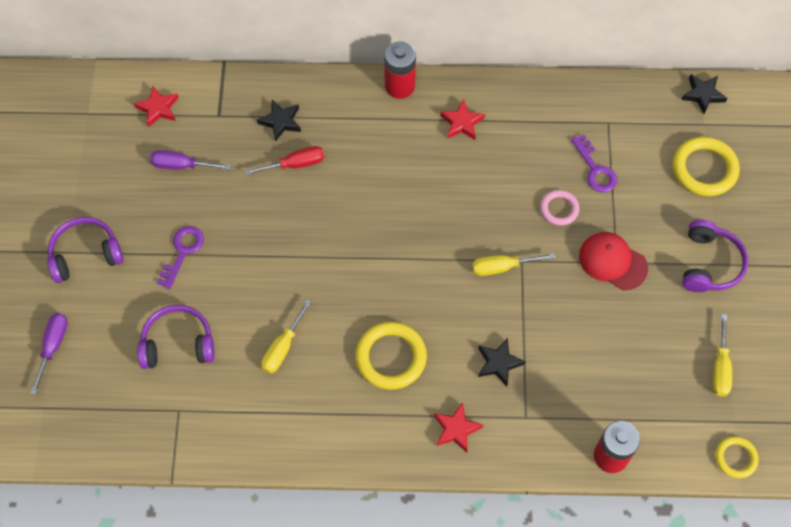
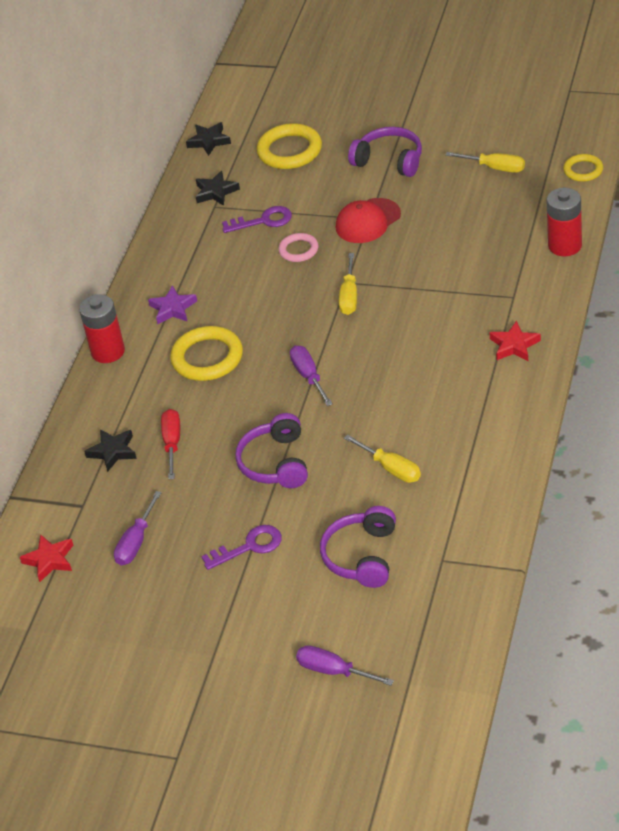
camera: 70 degrees left, 20 degrees down
(85, 254) = (222, 636): purple headphones -> purple headphones (275, 463)
(182, 252) = (249, 547): purple key -> purple key turned 120 degrees clockwise
(390, 255) = (309, 376): none -> purple screwdriver
(391, 357) = (425, 386): yellow ring -> yellow ring (207, 358)
(461, 123) = (173, 309): red star -> purple star
(498, 363) = (452, 309): black star -> black star (216, 192)

